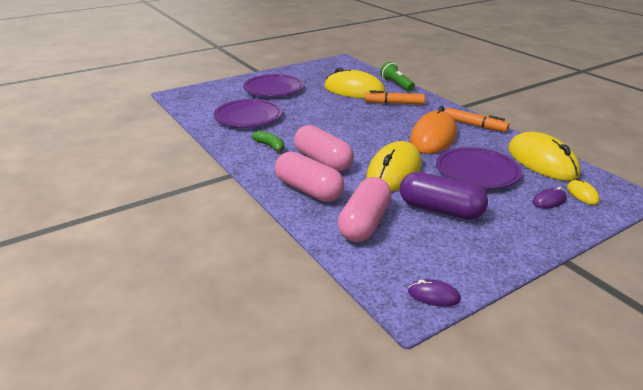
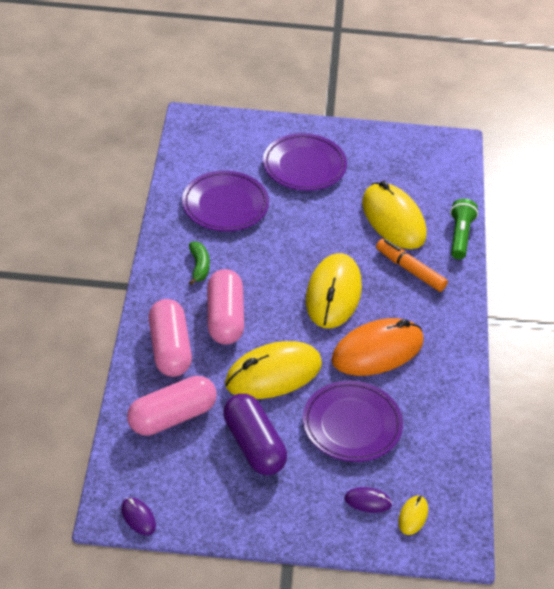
camera: 35 degrees right, 15 degrees up
(474, 125) = (450, 359): orange marker -> none
(542, 161) = (441, 454): yellow mouse -> yellow mouse (333, 294)

